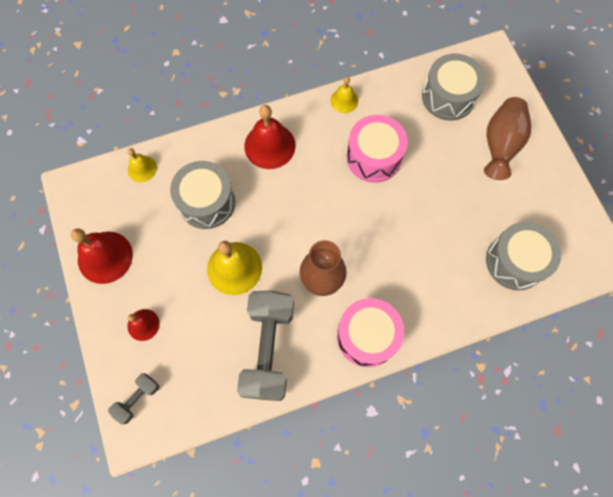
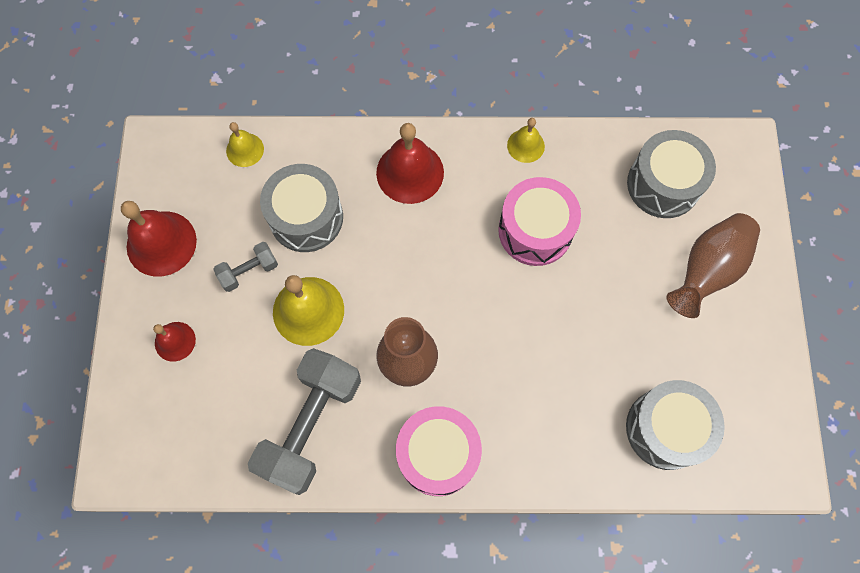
camera: 20 degrees right, 0 degrees up
(137, 399) = (135, 428): grey dumbbell -> grey dumbbell (249, 271)

